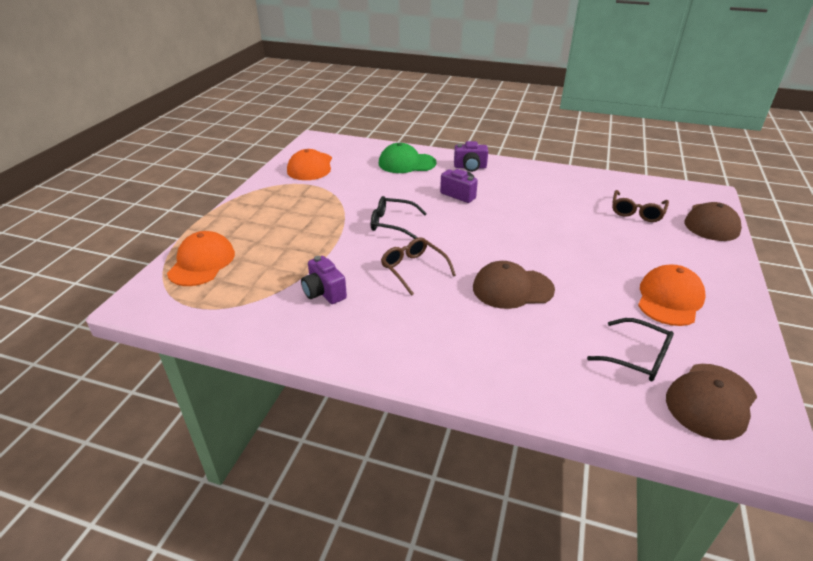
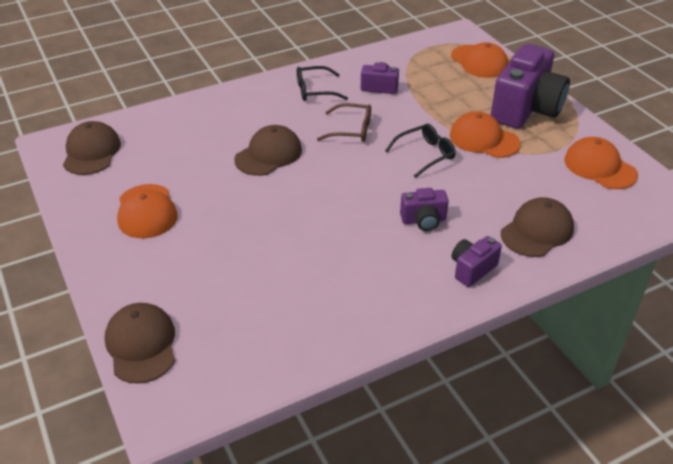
camera: 135 degrees right, 5 degrees up
(267, 211) = (526, 109): none -> purple camera
(336, 211) = (484, 139): none -> orange cap
(406, 163) = (537, 231): green cap -> brown cap
(637, 212) = (233, 309): brown glasses -> none
(637, 357) = (148, 154): black glasses -> black glasses (315, 90)

